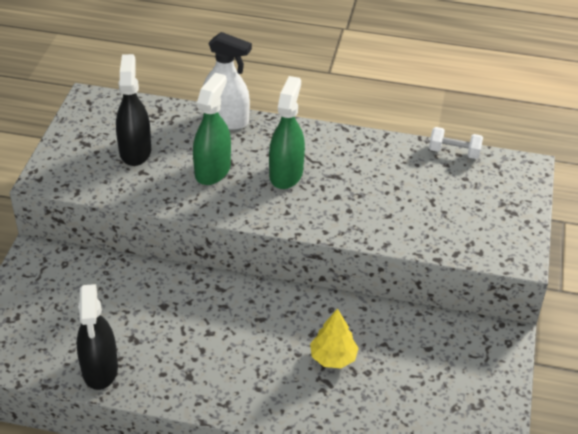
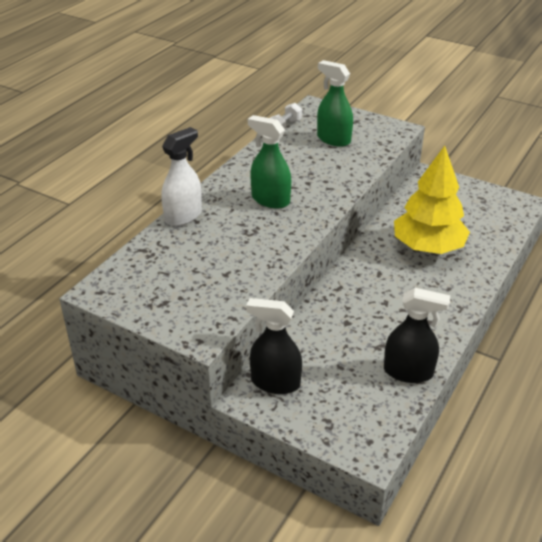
camera: 70 degrees left, 5 degrees down
(135, 151) = (195, 273): black spray bottle -> black spray bottle (275, 382)
(213, 170) = (246, 234): green spray bottle -> green spray bottle (333, 139)
(333, 357) = (428, 247): yellow tree -> yellow tree, size x2.04

